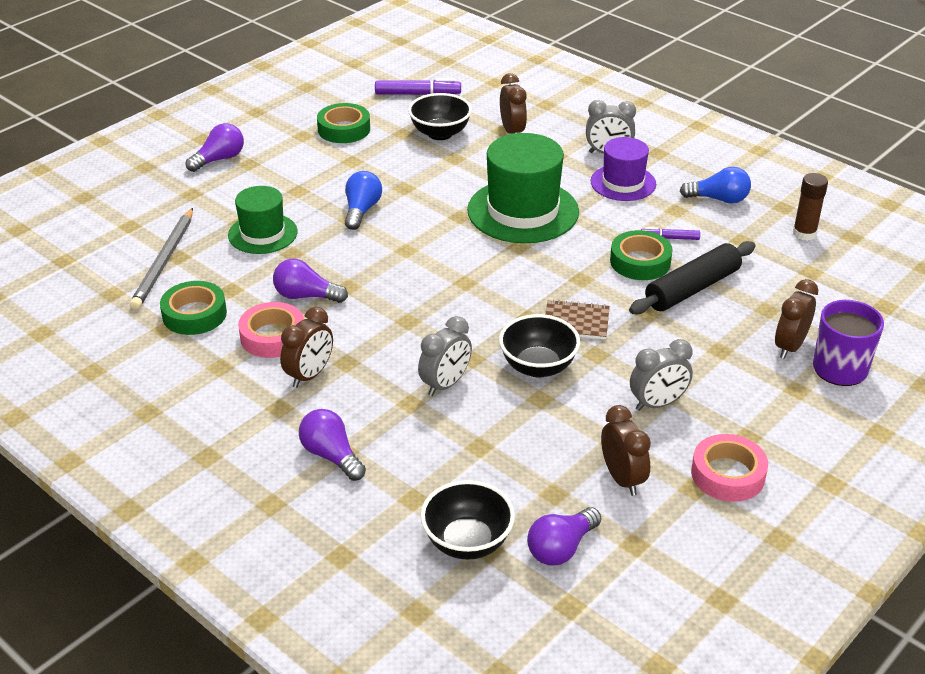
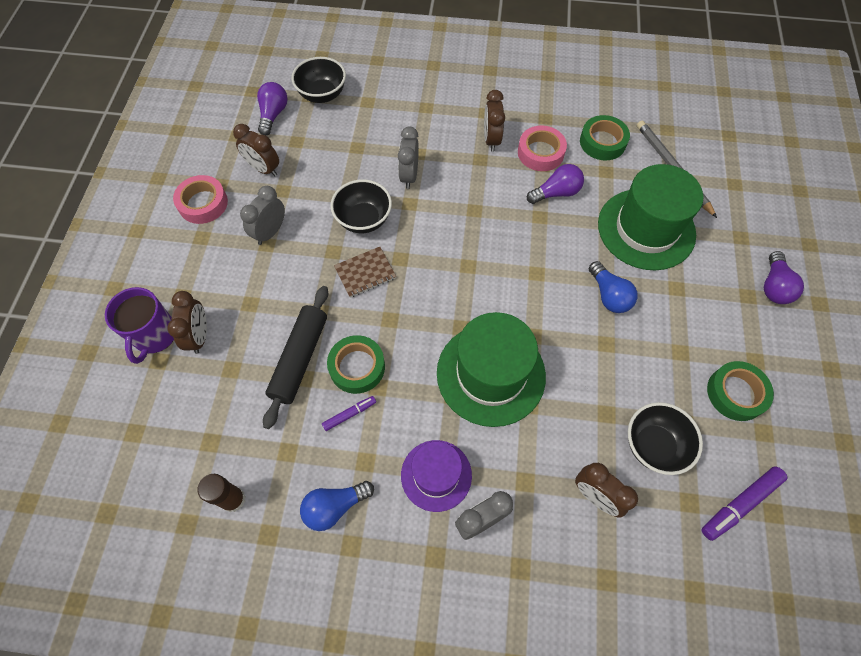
camera: 145 degrees right, 25 degrees up
(262, 233) = (646, 229): green hat -> green hat, size x1.65
(331, 456) = (429, 101): purple light bulb -> none

